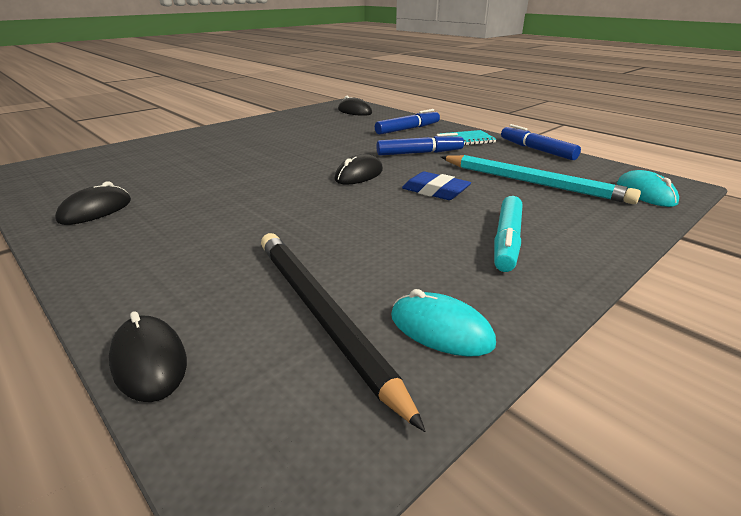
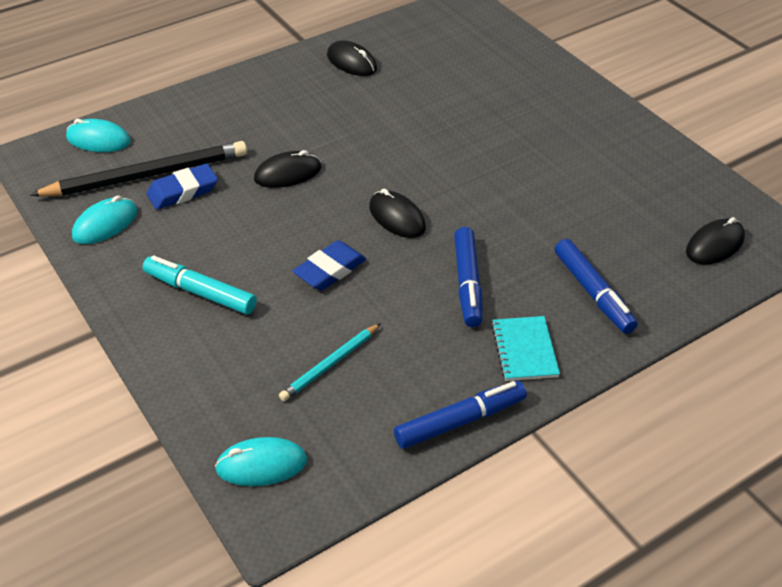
camera: 100 degrees right, 15 degrees up
(149, 361) = (138, 114): black mouse -> black mouse (288, 173)
(223, 395) = (98, 140): none -> turquoise mouse
(351, 279) = (183, 191): none -> blue eraser
(532, 182) = (330, 364): turquoise pencil -> turquoise pencil, size x0.53

